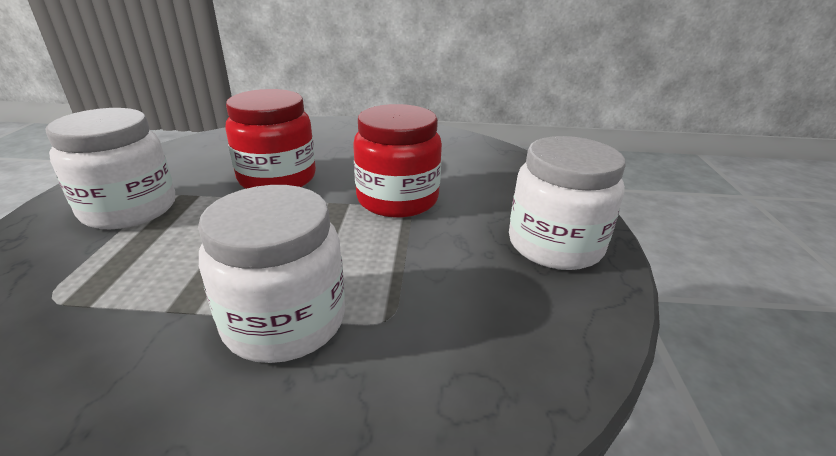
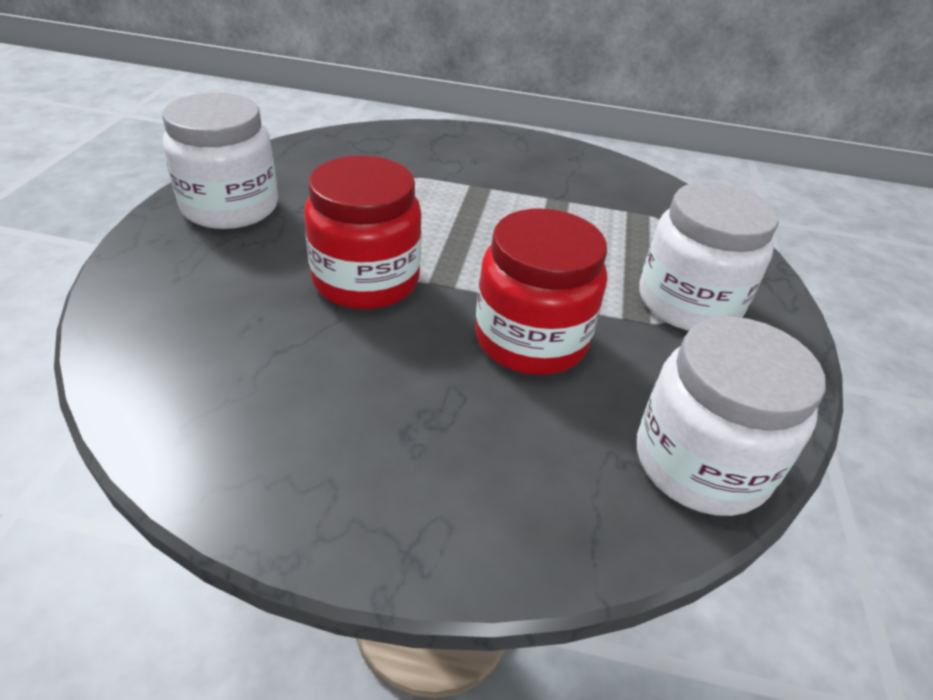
camera: 175 degrees left, 10 degrees up
(285, 321) = (482, 185): white jar -> white jar (700, 462)

